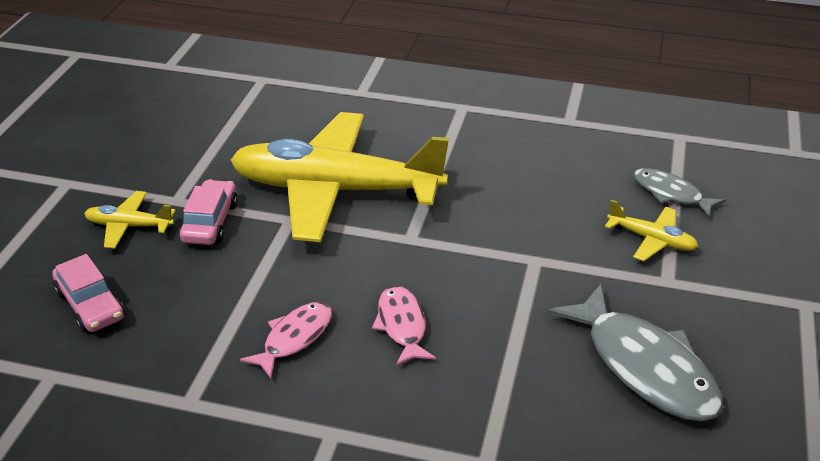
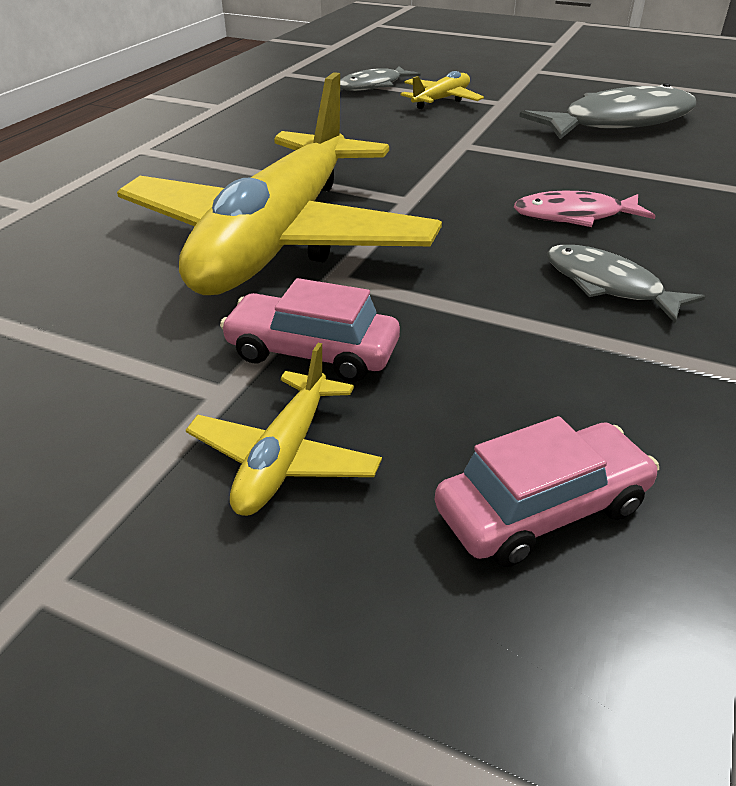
camera: 80 degrees left, 0 degrees up
(294, 338) = (608, 285): pink fish -> grey fish

